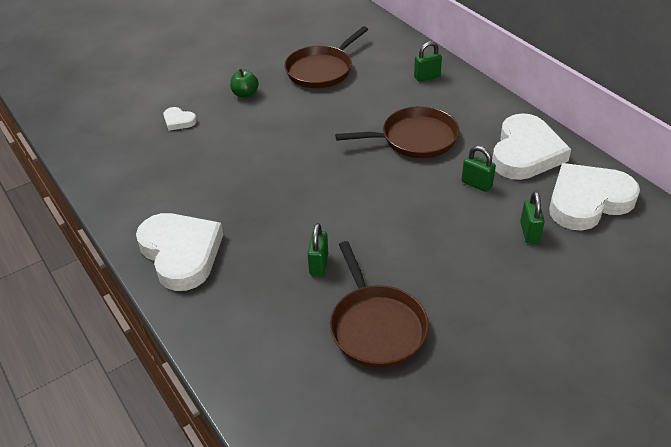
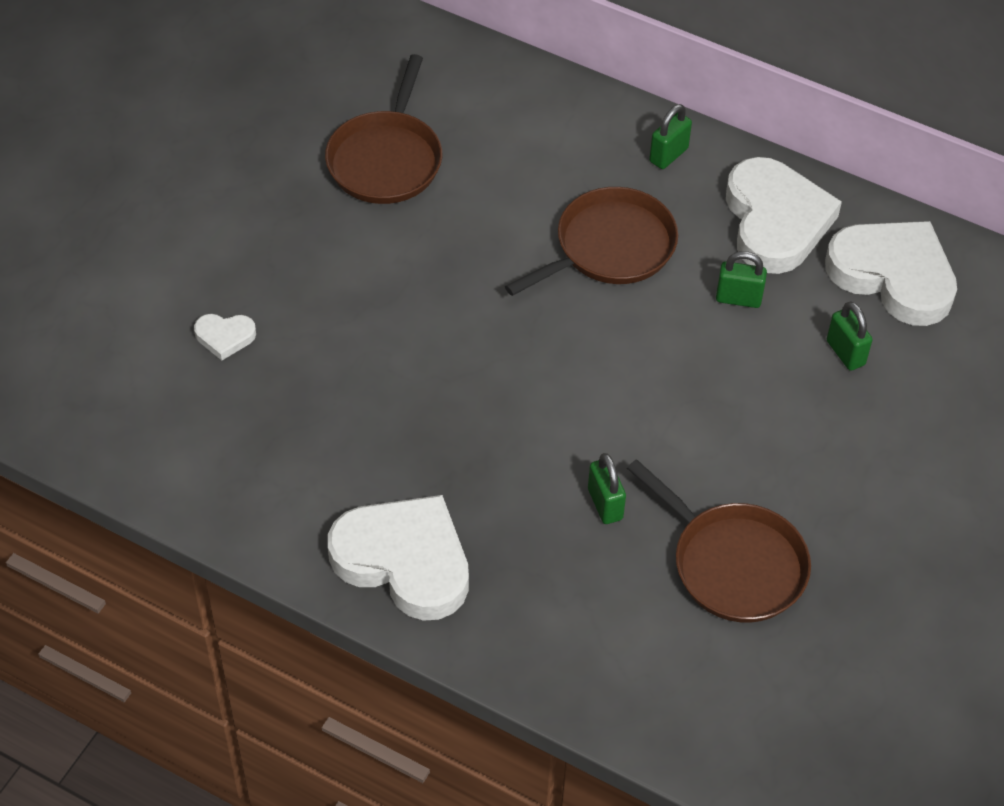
camera: 30 degrees left, 10 degrees up
(245, 94) = (295, 248): green apple -> none
(427, 77) = (560, 122): green padlock -> green padlock (668, 155)
(588, 201) = (893, 276): white heart -> white heart turned 90 degrees clockwise

